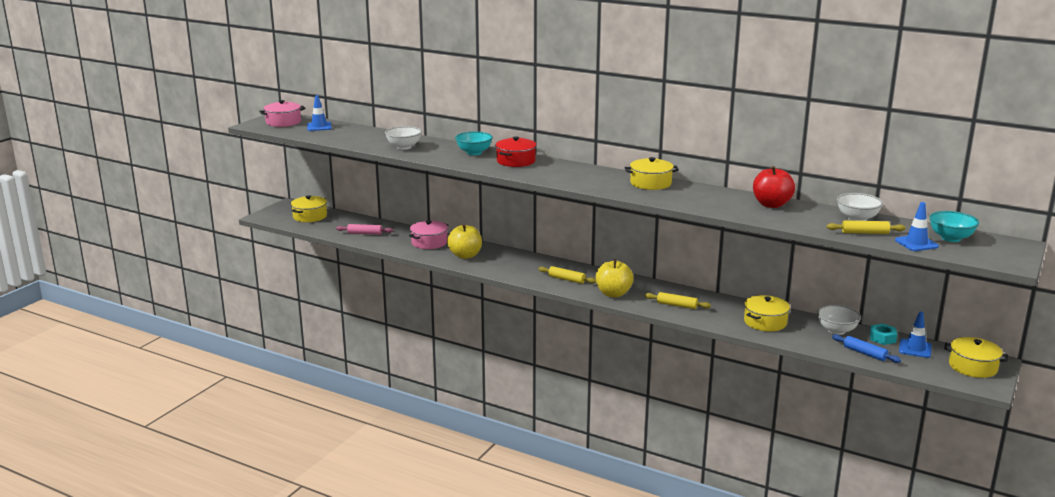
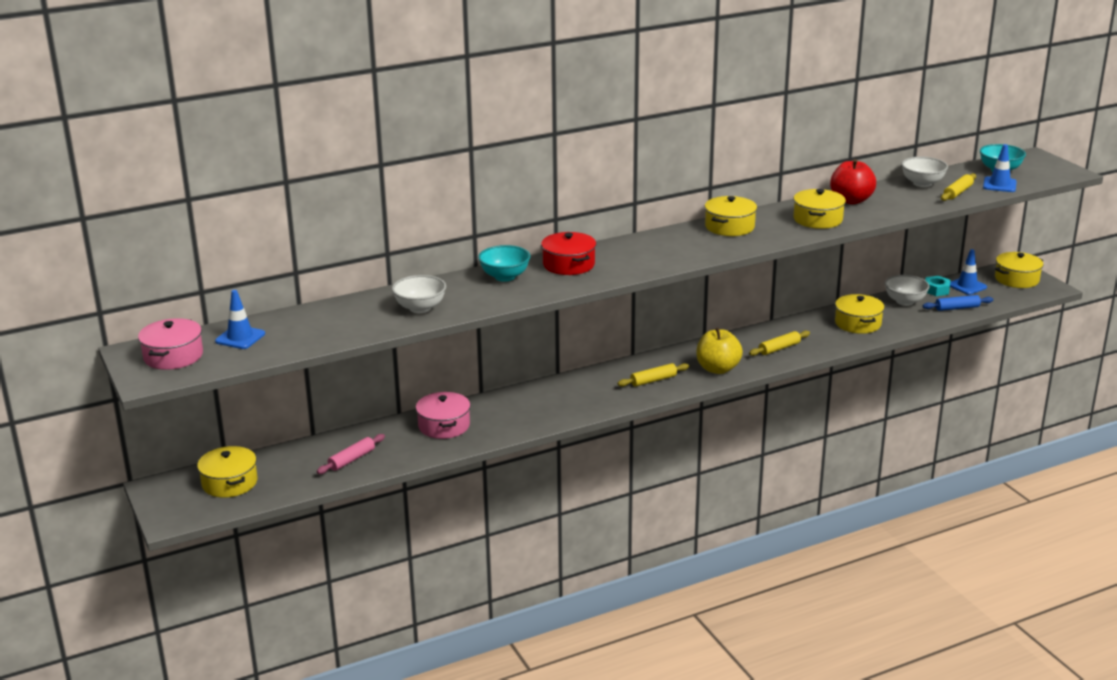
camera: 55 degrees left, 5 degrees up
(465, 255) = (514, 416): yellow apple -> none
(714, 202) = (817, 219): none -> yellow pot

